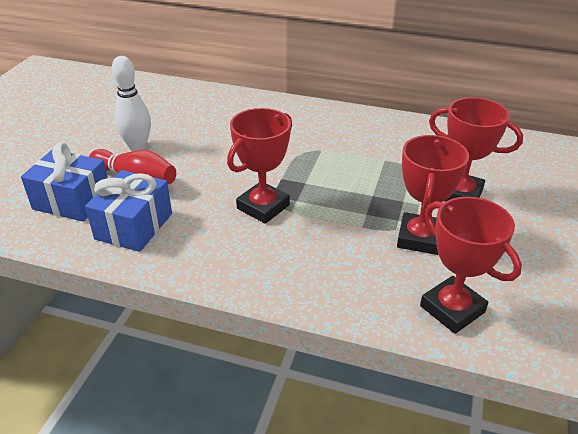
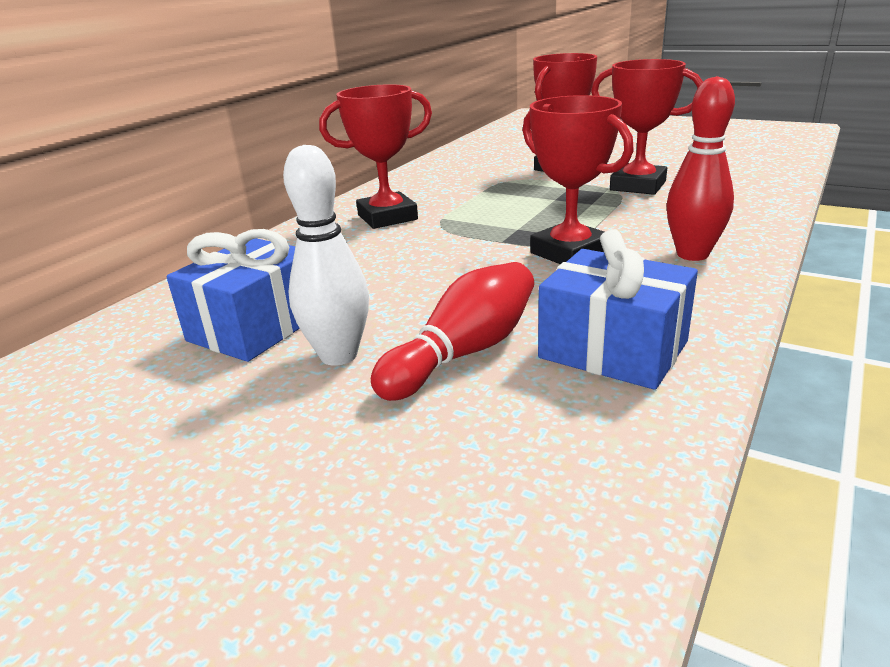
camera: 75 degrees left, 10 degrees down
(72, 201) = (517, 428): blue gift -> blue gift (256, 327)
(264, 261) = (692, 254): none -> red bowling pin
(452, 309) = (747, 182): red trophy -> red trophy (387, 217)

